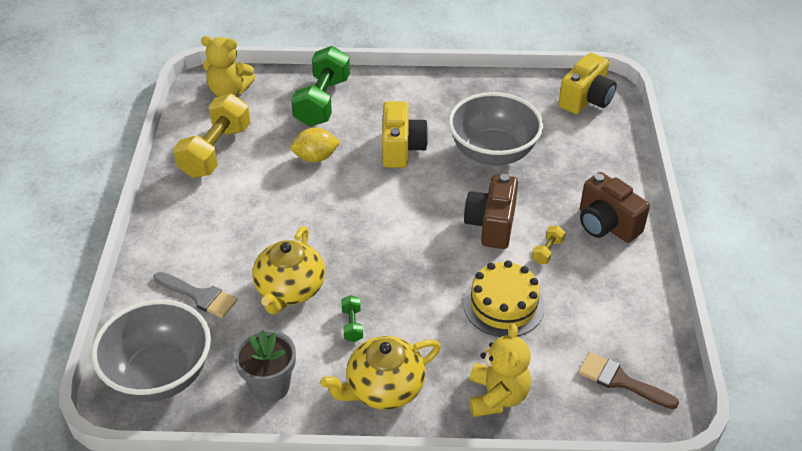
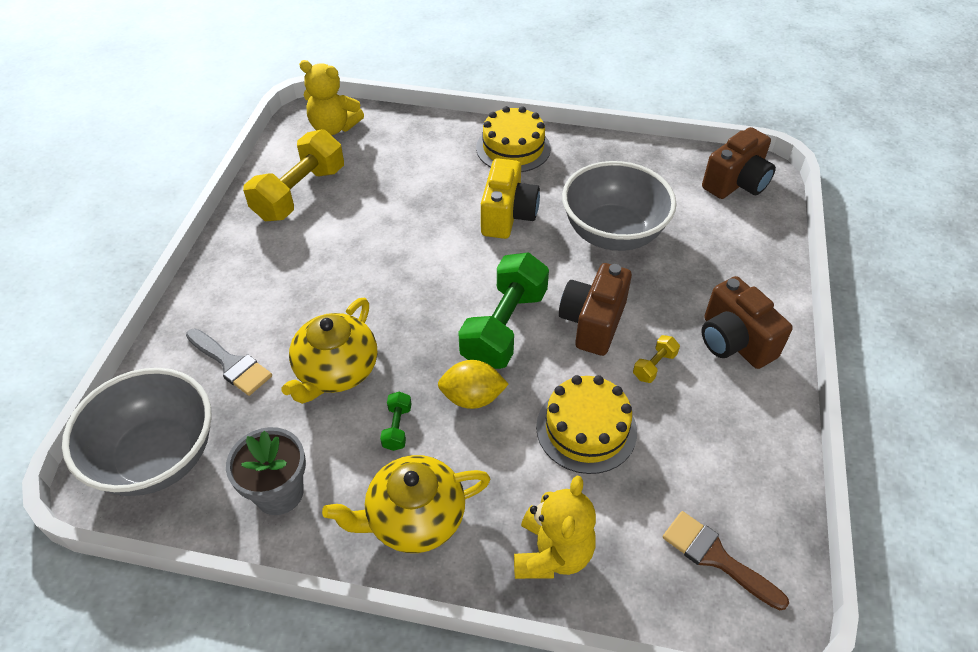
camera: 10 degrees right, 5 degrees up
(315, 158) = (407, 214): yellow lemon -> yellow lemon (472, 398)
(322, 101) = (432, 150): green dumbbell -> green dumbbell (504, 327)
(392, 91) = (513, 148): none -> yellow cake
(586, 100) = (736, 183): yellow camera -> brown camera

